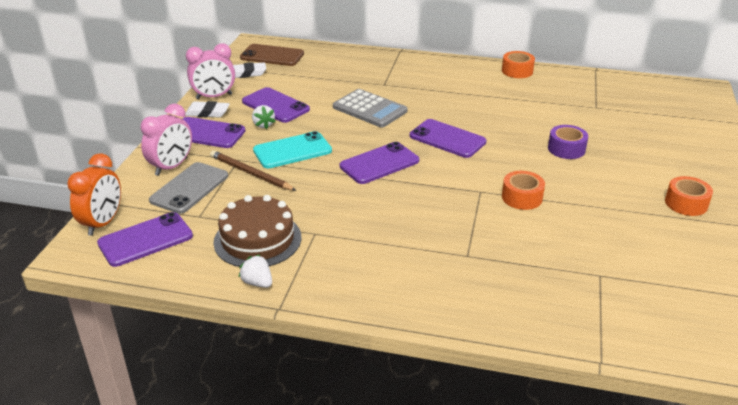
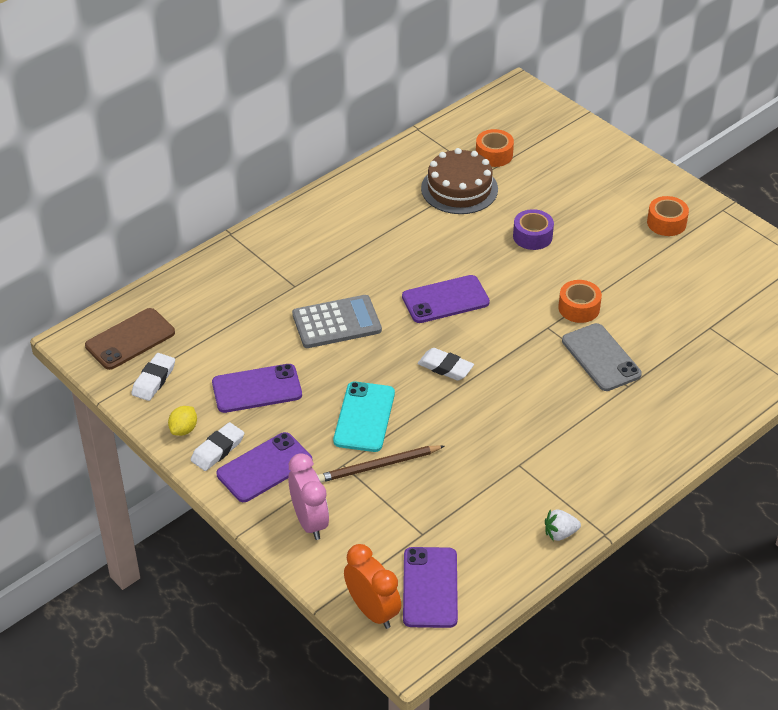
camera: 55 degrees left, 10 degrees up
(189, 188) = (365, 522): grey phone -> grey phone (601, 358)
(214, 96) = (184, 429): pink clock -> yellow lemon
(257, 239) = (496, 507): brown cake -> brown cake (459, 189)
(263, 125) = (290, 416): white strawberry -> none
(379, 163) = (445, 367): purple phone -> white eraser
(517, 71) = (366, 179): orange tape -> orange tape (494, 155)

